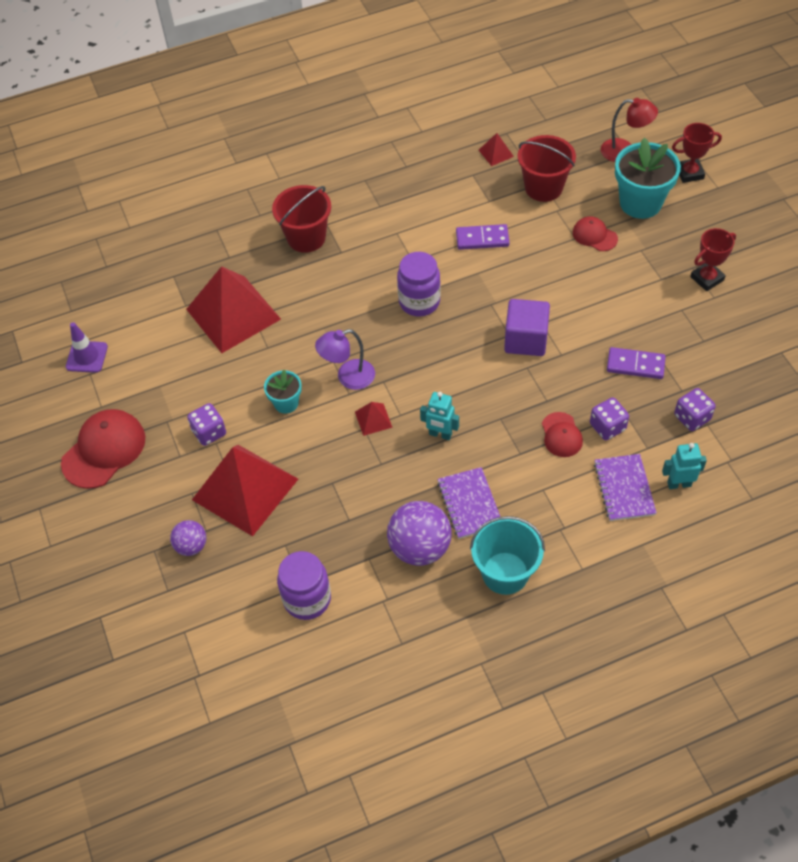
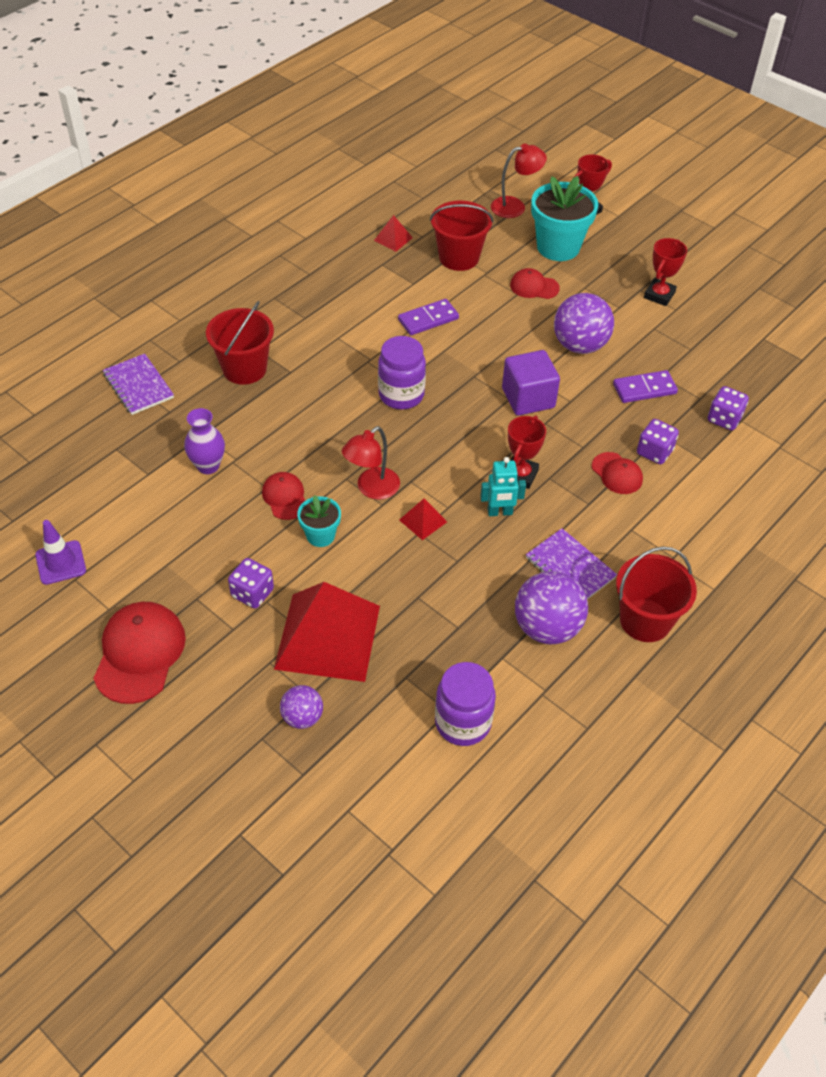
camera: 30 degrees left, 5 degrees down
(233, 314) = (208, 466): red pyramid -> purple vase
(277, 361) = (285, 497): none -> red cap
(348, 377) = (372, 489): purple lamp -> red lamp
(477, 407) = (520, 475): none -> red trophy
(505, 573) = (645, 620): turquoise bucket -> red bucket
(602, 305) = (579, 345): none -> purple ball
(624, 488) = (705, 502): purple notebook -> purple notebook (138, 386)
(679, 484) = (750, 481): turquoise robot -> none

